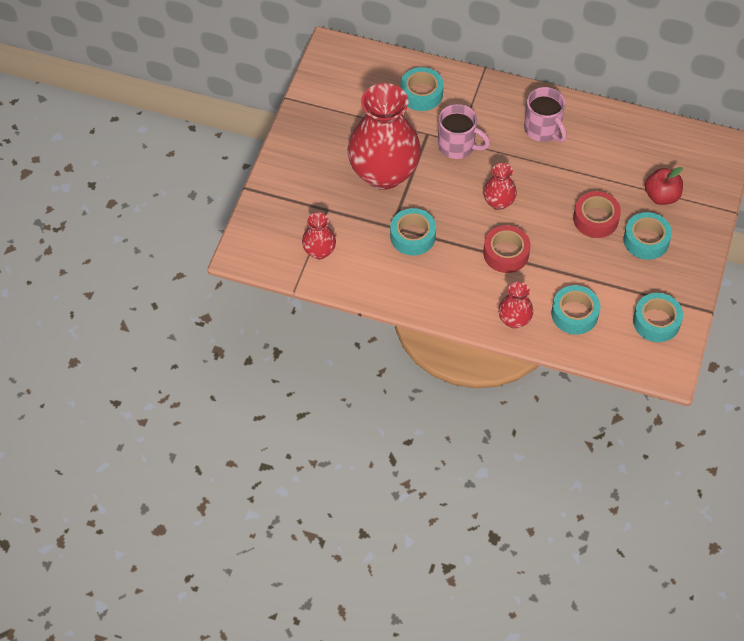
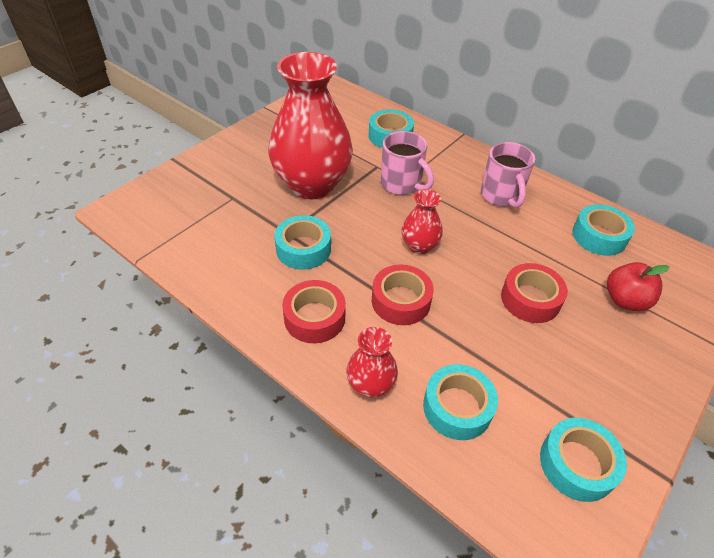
camera: 20 degrees right, 10 degrees down
(319, 251) = (195, 231): red vase -> none
(452, 288) = (314, 317): none -> red tape
(646, 240) = (591, 345): turquoise tape -> turquoise tape (599, 236)

